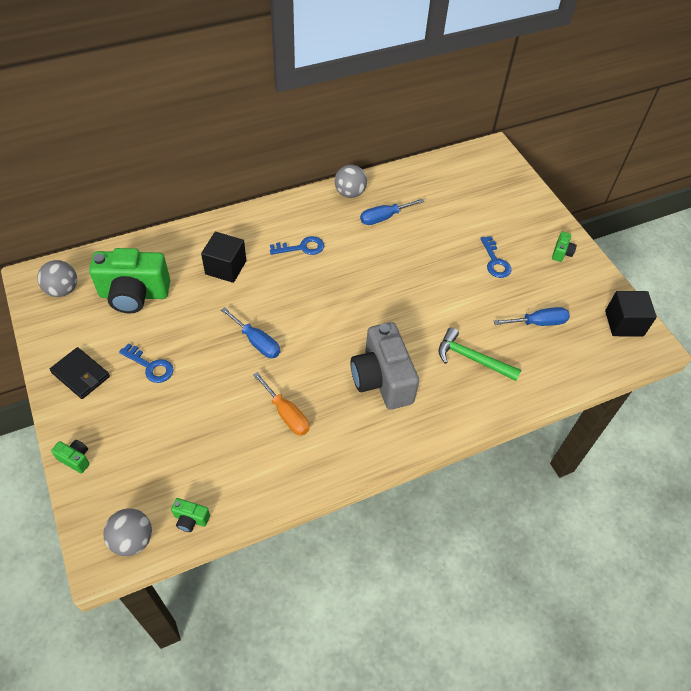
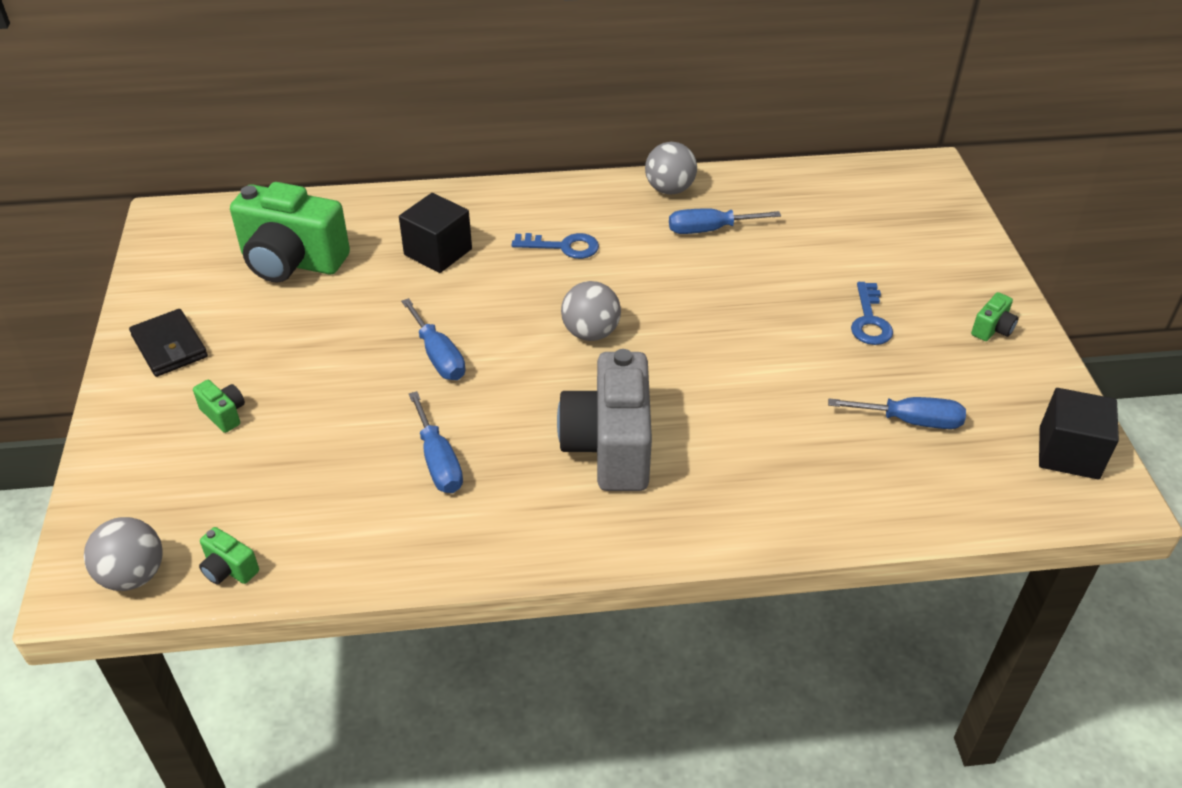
camera: 20 degrees right, 10 degrees down
(62, 290) = (198, 238): grey ball -> grey ball (590, 333)
(75, 459) = (109, 451): green camera -> green camera (224, 414)
(150, 366) = (270, 356): blue key -> none
(286, 414) = (438, 461): orange screwdriver -> blue screwdriver
(472, 359) = (773, 449): green hammer -> none

